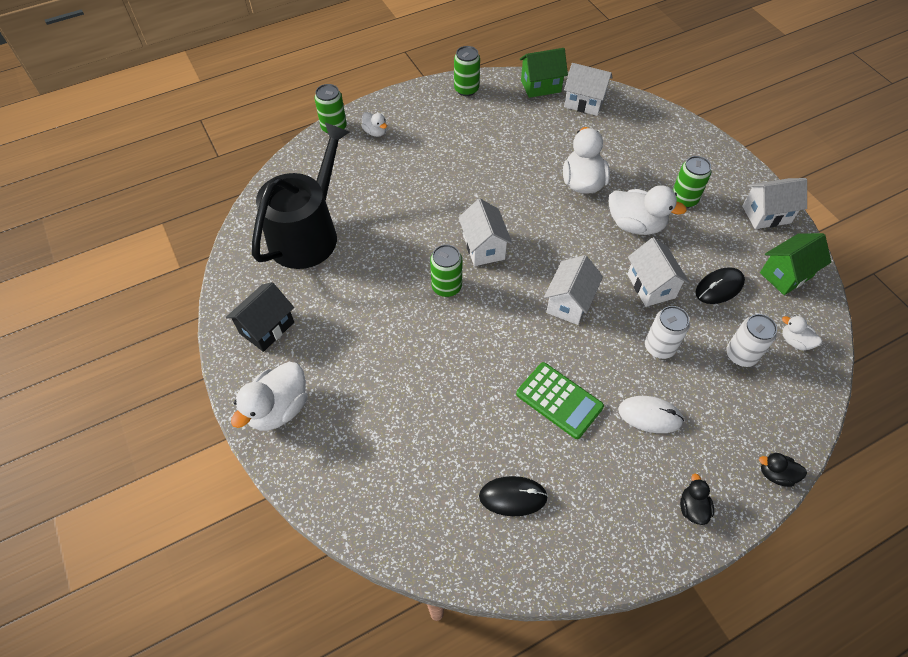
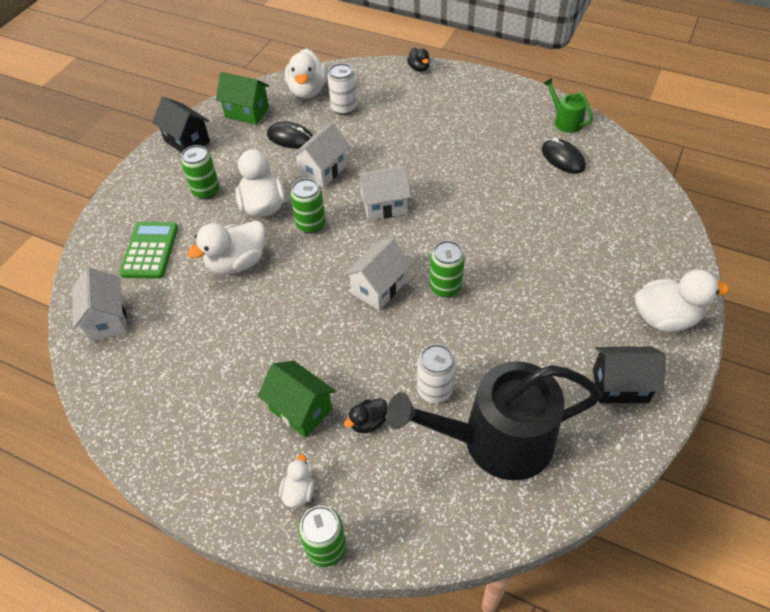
camera: 125 degrees left, 5 degrees down
(466, 89) = (152, 445): green can -> green can (311, 224)
(541, 86) = (100, 374): green house -> green house (301, 409)
(559, 400) = (473, 171): green calculator -> green calculator (150, 250)
(568, 554) = (565, 121): none -> green watering can
(650, 415) = (436, 127): white mouse -> none
(659, 347) = (376, 145): white can -> white can (434, 390)
(692, 508) = (478, 89): black duck -> black duck (368, 422)
(766, 214) = (187, 141): white house -> black house
(795, 341) = (307, 90): white duck -> white duck, size x1.91

